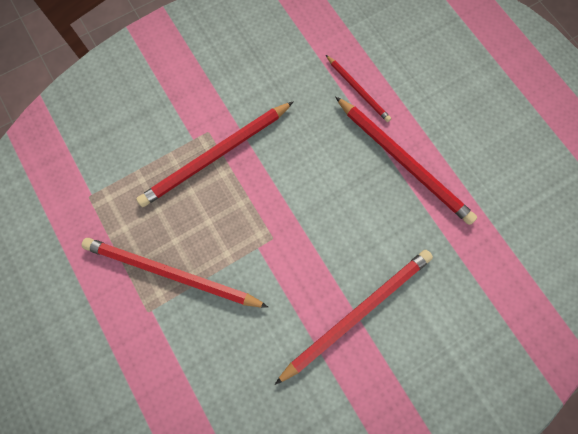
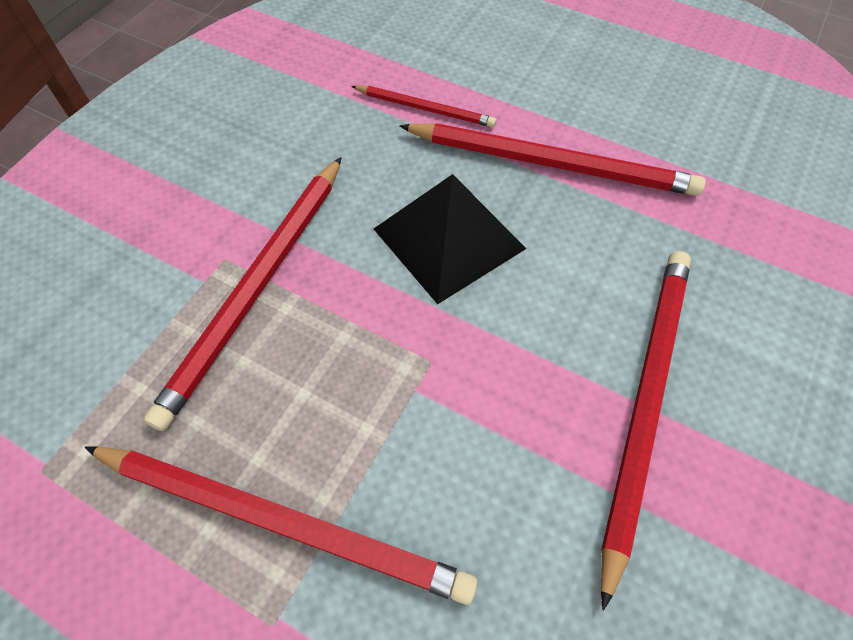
camera: 30 degrees left, 15 degrees down
(171, 273) = (282, 521): red pencil -> red pencil turned 150 degrees counterclockwise
(321, 178) = (449, 238): none -> black pyramid

